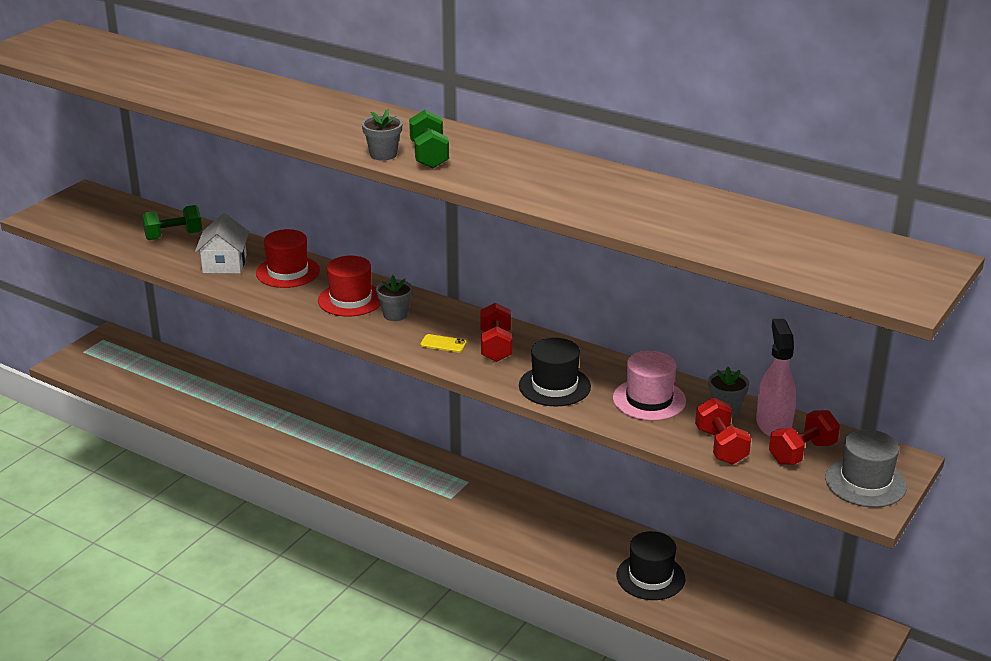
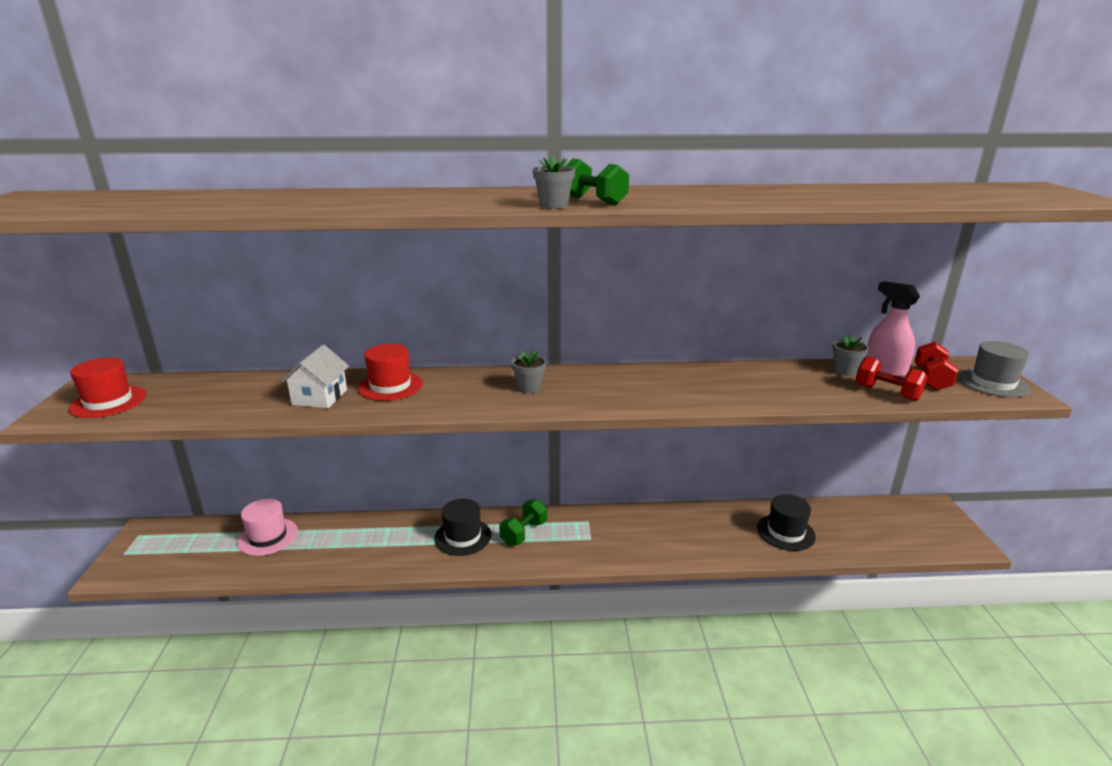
camera: 35 degrees left, 5 degrees down
(173, 236) = (237, 391): green dumbbell -> green dumbbell (524, 533)
(224, 264) = (320, 397): white house -> white house turned 45 degrees clockwise
(350, 299) = (476, 389): red hat -> red hat (108, 402)
(443, 344) = (599, 395): yellow phone -> none
(496, 346) = (639, 384): red dumbbell -> none
(554, 386) = (723, 395): black hat -> black hat (463, 537)
(649, 400) = (794, 381): pink hat -> pink hat (268, 537)

